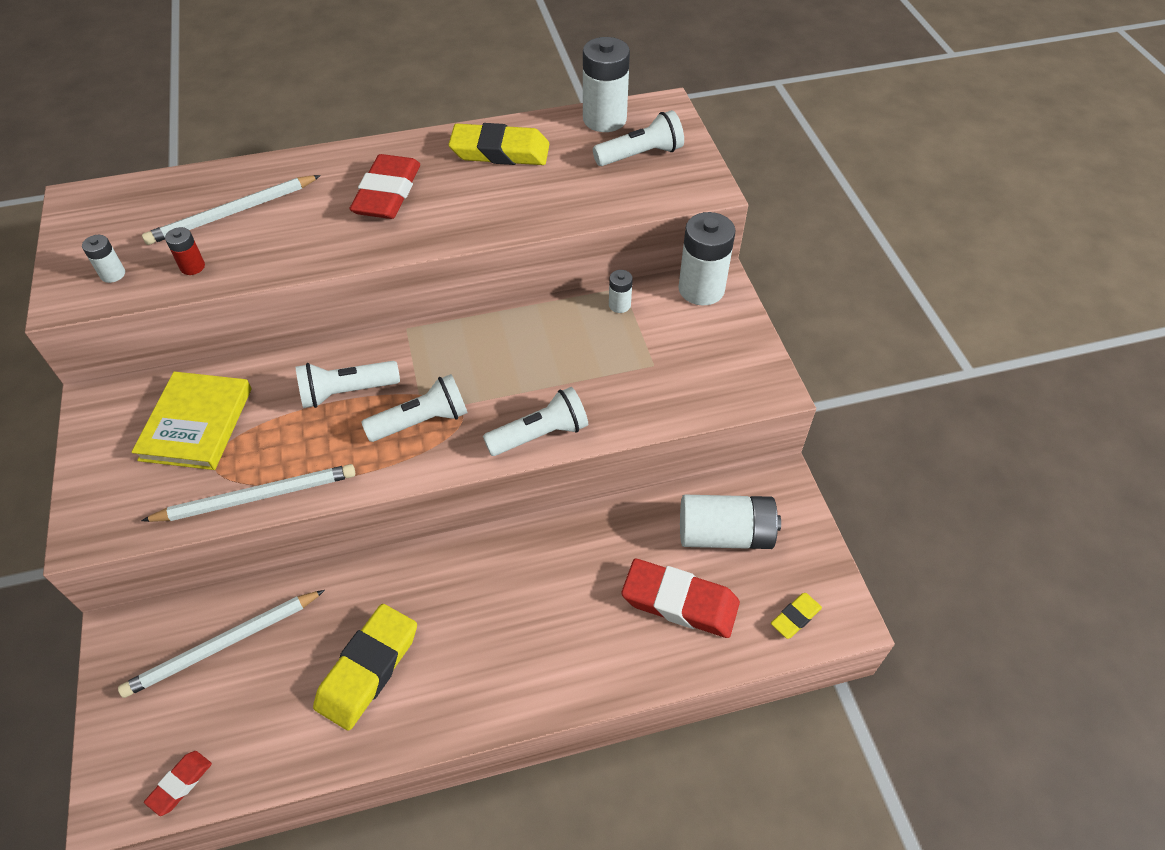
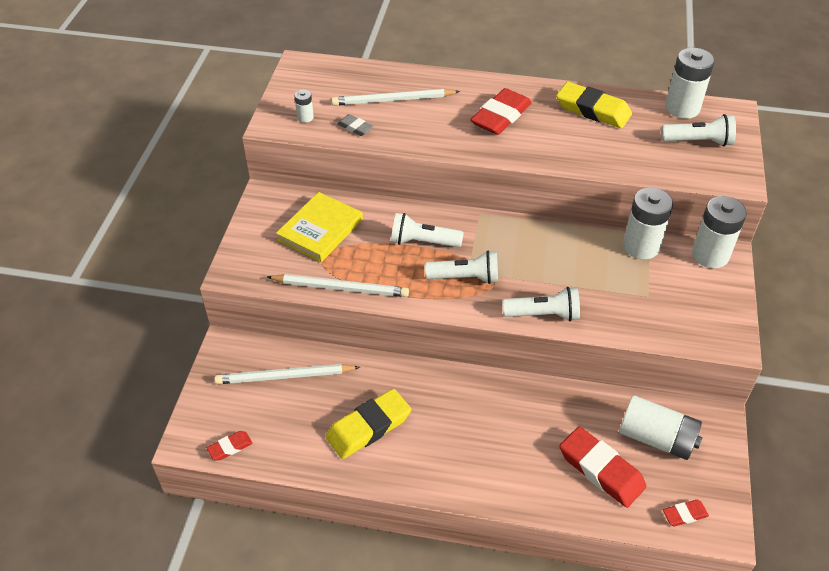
camera: 25 degrees right, 5 degrees down
(192, 267) = (355, 127): red battery -> grey eraser
(619, 305) = (641, 246): white battery -> white battery, size x2.11
(795, 617) = (684, 514): yellow eraser -> red eraser

